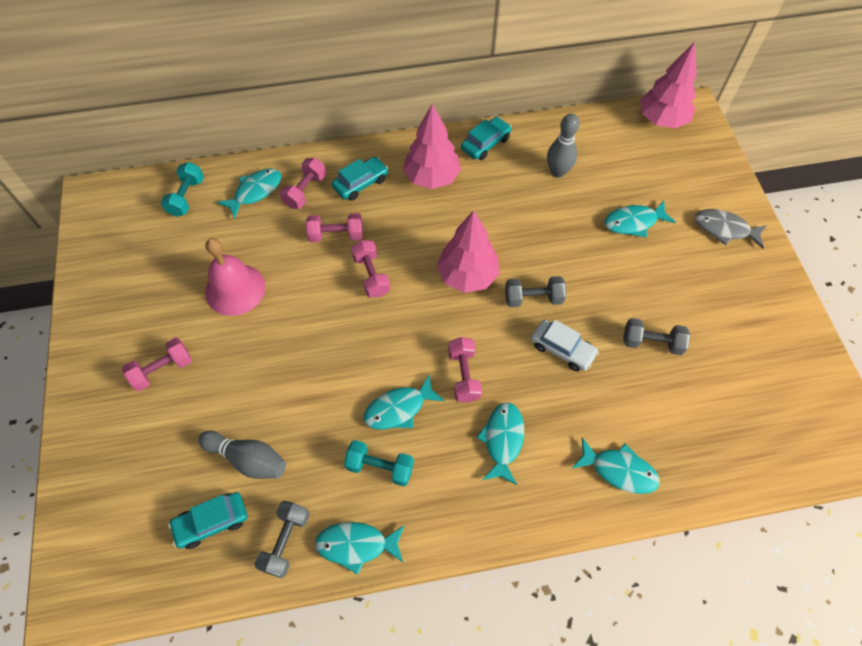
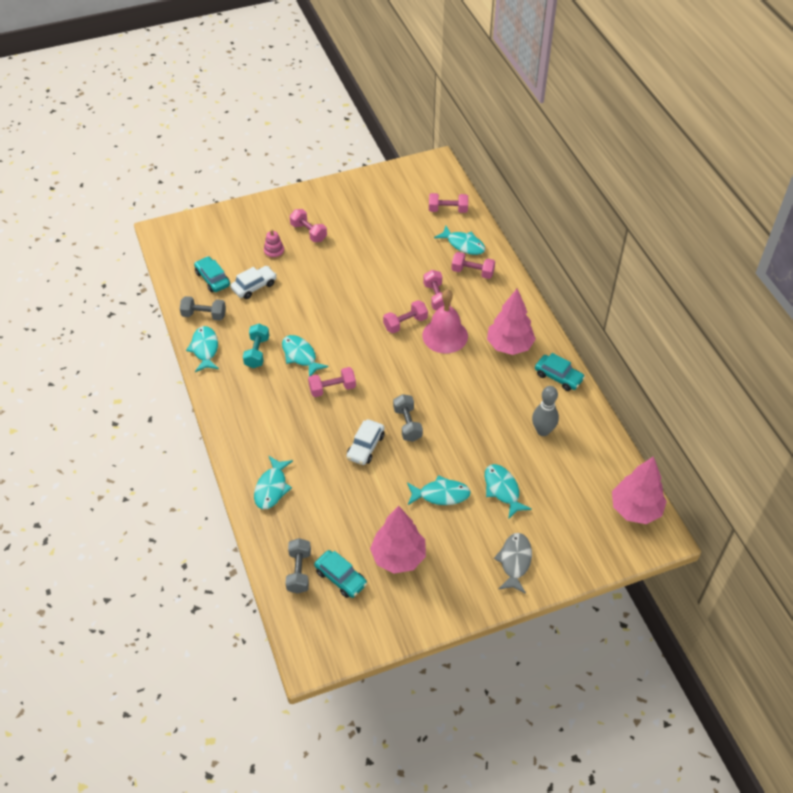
camera: 80 degrees right, 10 degrees down
(185, 423) = (274, 252): none -> pink stacking toy
(187, 197) = (448, 210): turquoise dumbbell -> pink dumbbell
(235, 289) = (376, 253): pink bell -> pink bell (445, 335)
(248, 459) = (254, 286): grey bowling pin -> white car
(360, 183) = (490, 303): turquoise car -> turquoise car (341, 578)
(467, 276) = (419, 380): pink tree -> pink tree (398, 557)
(503, 440) = (285, 416): turquoise fish -> turquoise fish (441, 494)
(651, 343) = (383, 506): grey dumbbell -> grey dumbbell (299, 571)

